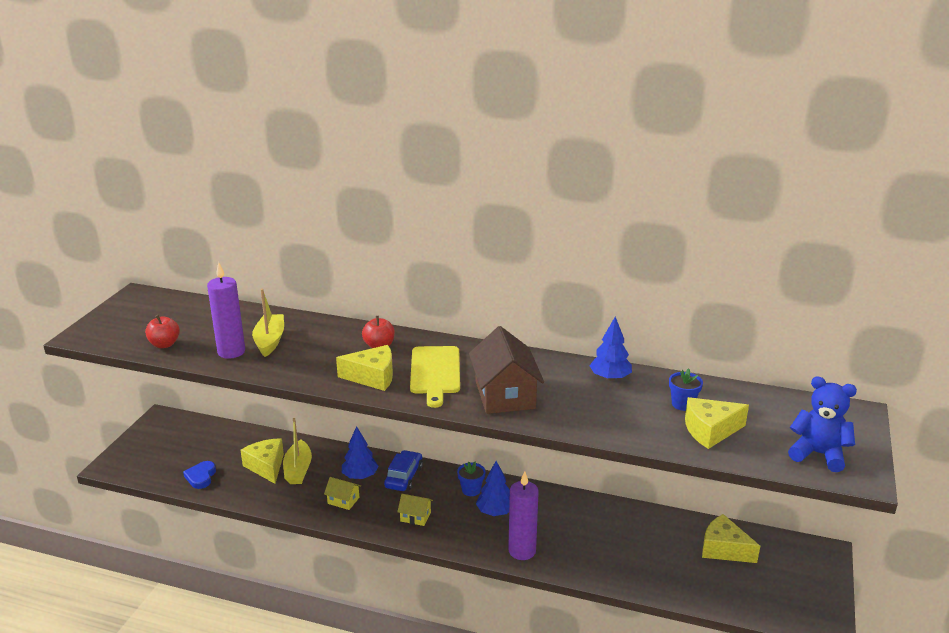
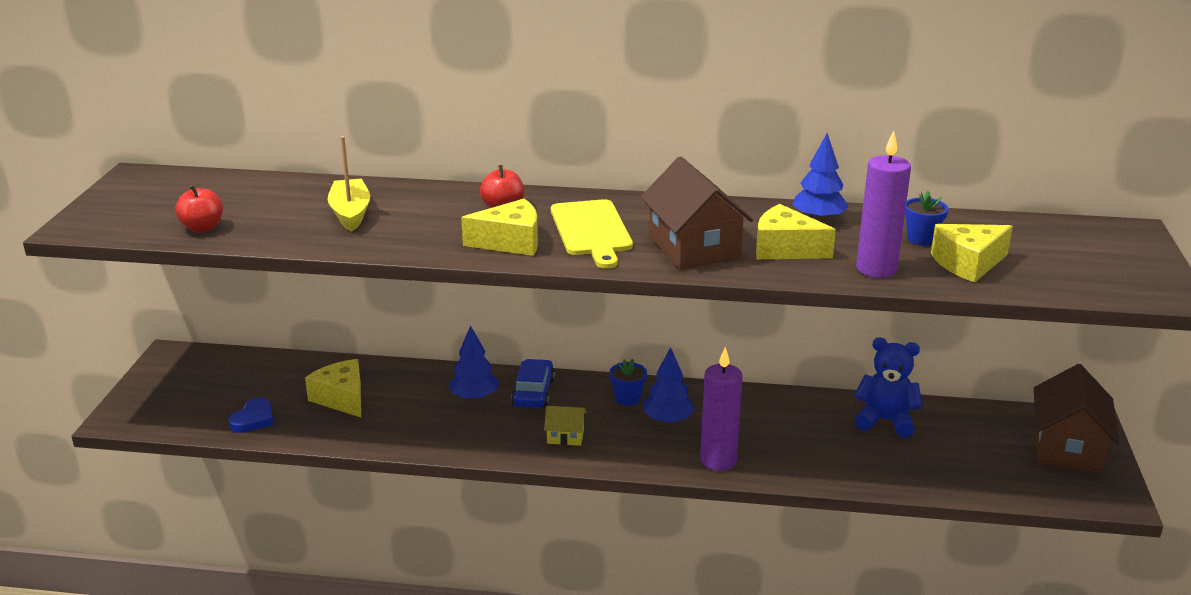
camera: 10 degrees left, 0 degrees up
(201, 477) = (253, 419): blue heart -> blue heart turned 150 degrees counterclockwise
(231, 352) = (302, 229): purple candle -> purple candle (876, 269)
(298, 470) = (387, 398): yellow boat -> none
(343, 500) = (462, 427): yellow house -> none
(724, 549) = (967, 431): yellow cheese -> yellow cheese (785, 249)
(800, 573) = (1067, 447): none -> brown house
(818, 454) = (1107, 276): blue teddy bear -> blue teddy bear (885, 421)

